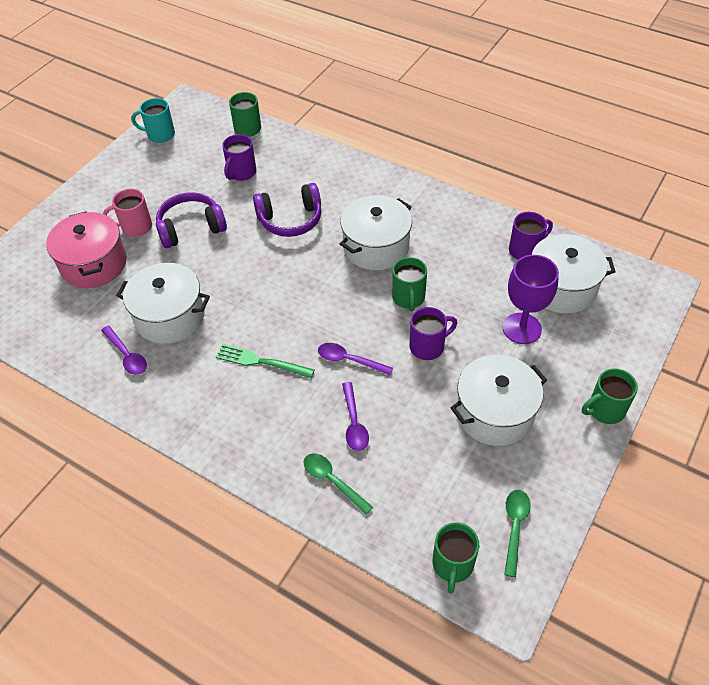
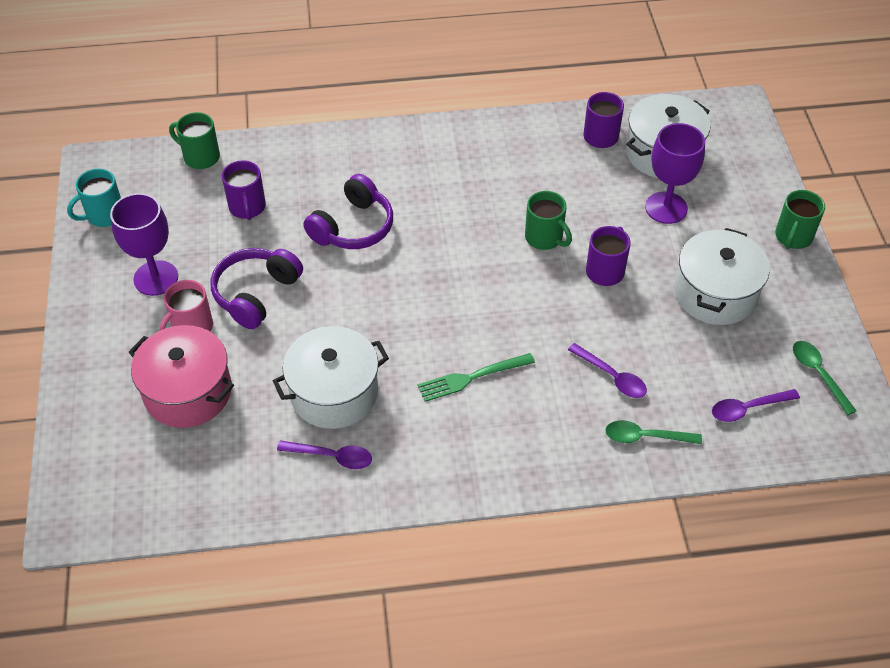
camera: 40 degrees left, 0 degrees up
(148, 187) = (156, 278): none -> purple goblet
(349, 360) = (550, 325): purple spoon -> purple spoon (748, 408)
(376, 247) = (465, 207): white pot -> none
(452, 565) = (803, 435): green mug -> none

